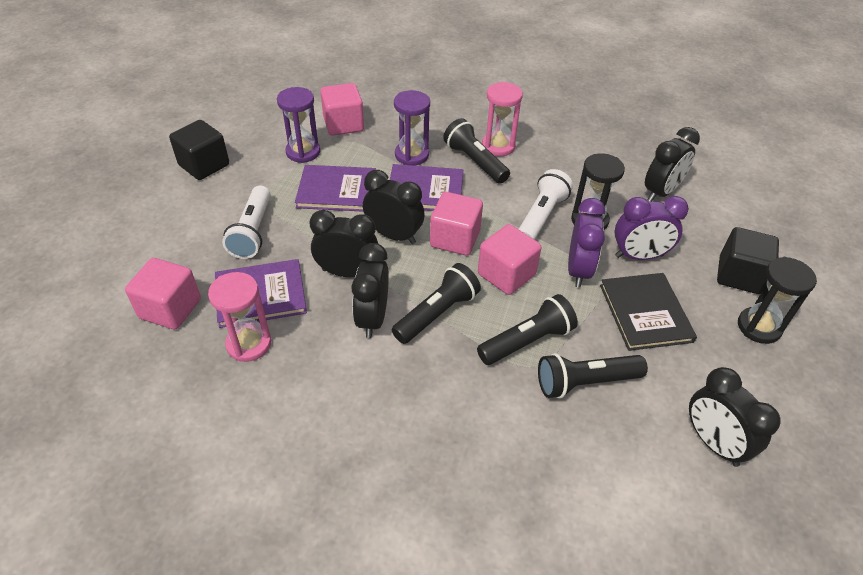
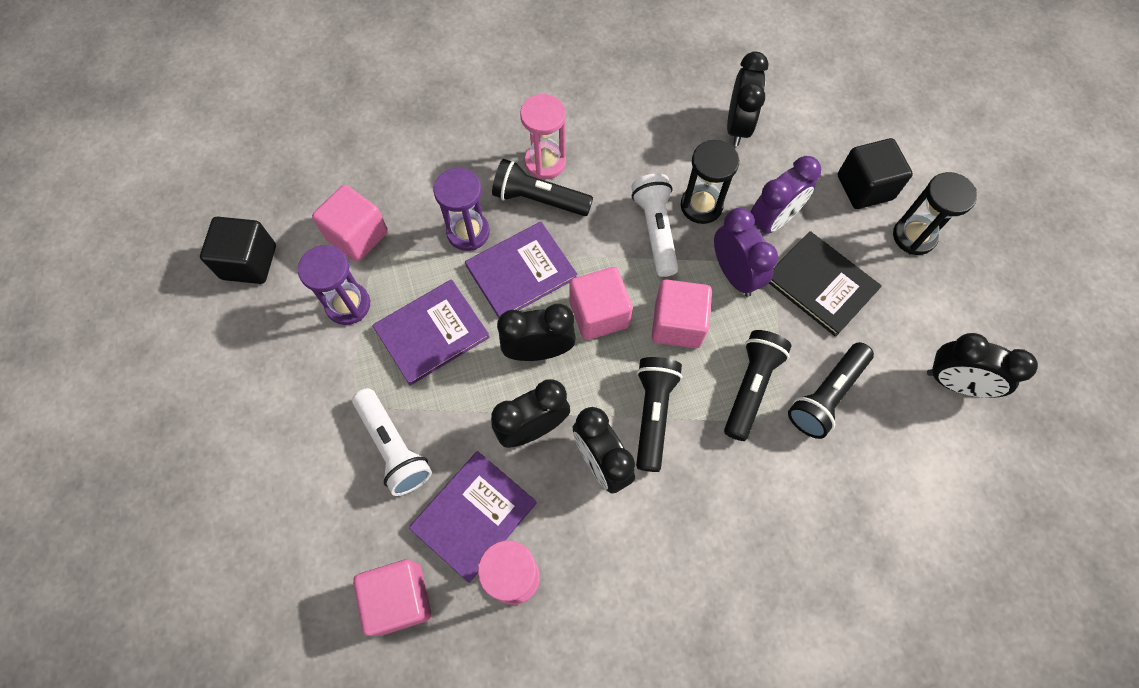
camera: 35 degrees left, 20 degrees up
(204, 165) = (253, 398): black cube -> black cube (249, 262)

